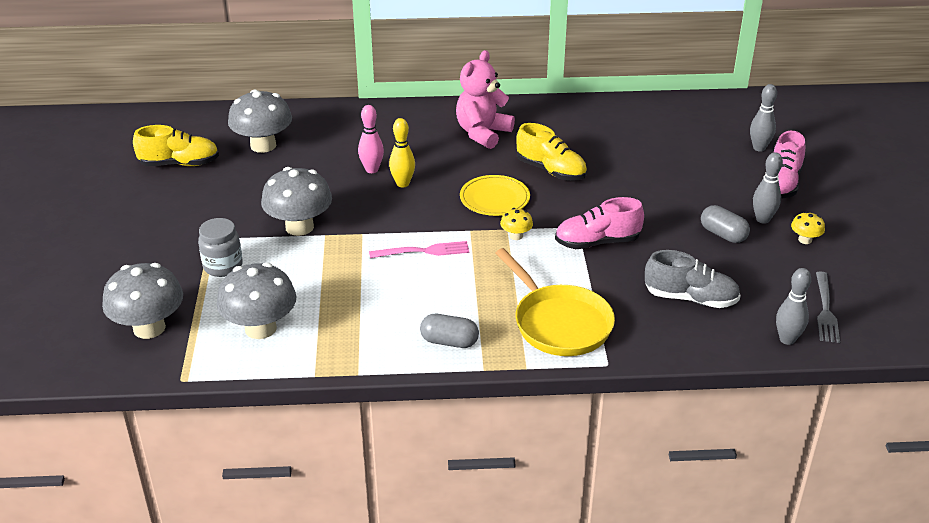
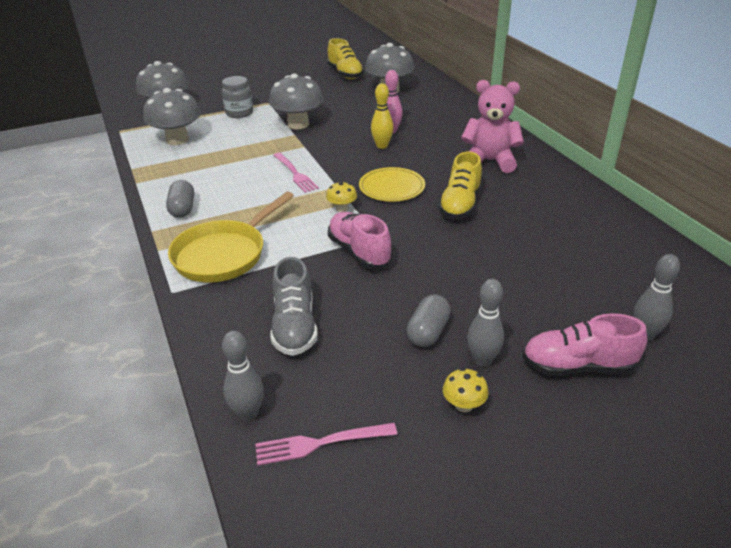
camera: 70 degrees right, 0 degrees up
(825, 310) = (320, 443): grey fork -> pink fork

